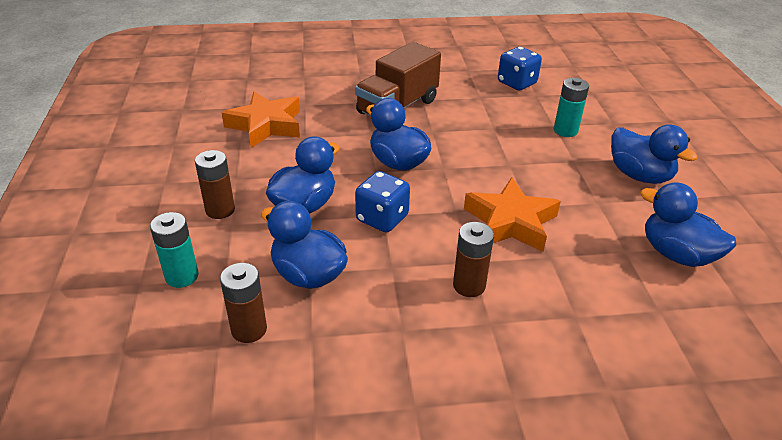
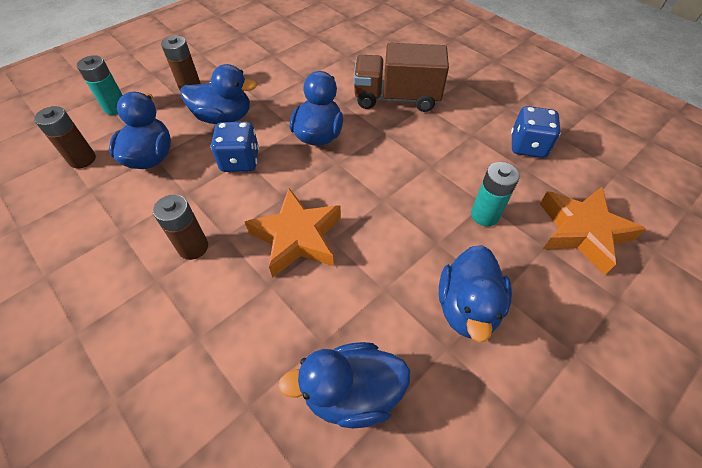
camera: 55 degrees right, 15 degrees up
(266, 125) = (301, 54): orange star -> orange star (582, 232)
(676, 254) = (352, 393): blue duck -> blue duck turned 105 degrees counterclockwise

